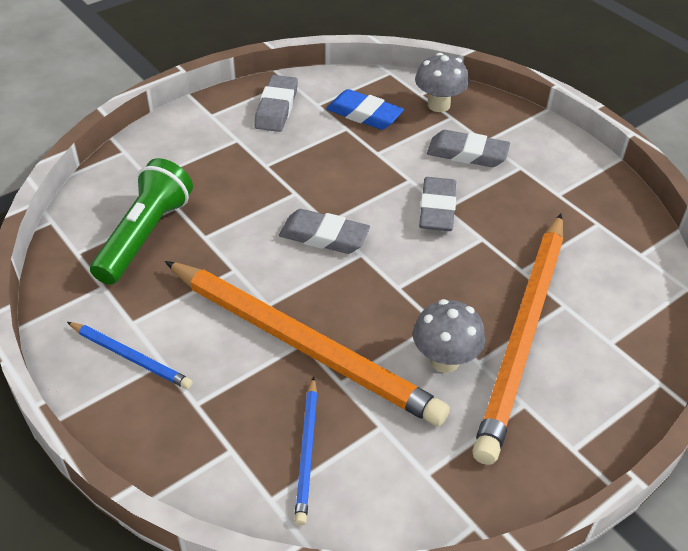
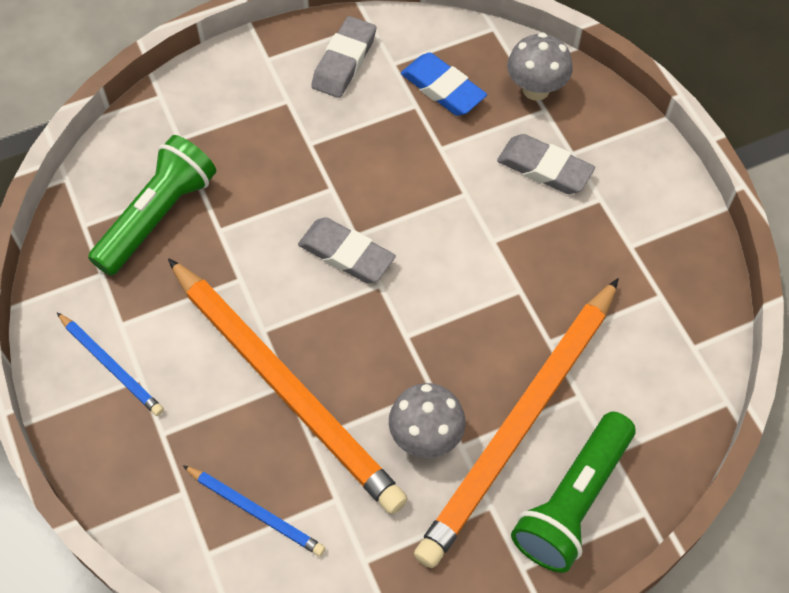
camera: 15 degrees right, 15 degrees up
(307, 452) = (256, 511): blue pencil -> blue pencil turned 75 degrees counterclockwise
(437, 209) = (483, 241): grey eraser -> none
(594, 385) = (573, 501): none -> green flashlight

